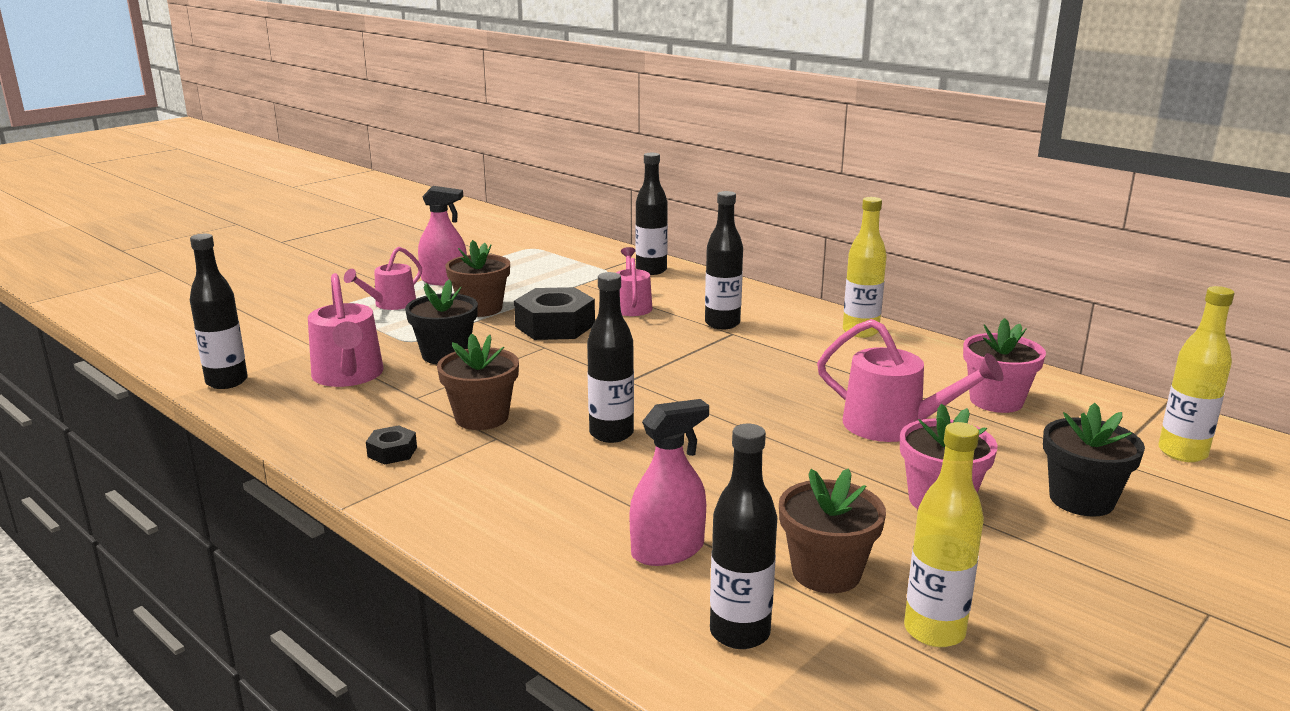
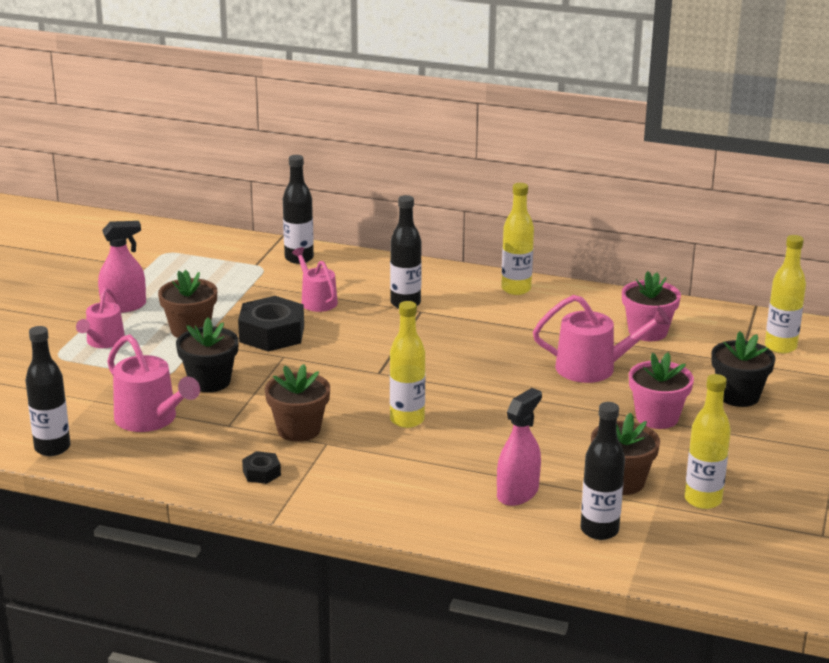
camera: 25 degrees left, 5 degrees up
(611, 434) = (407, 420): black bottle -> yellow bottle

